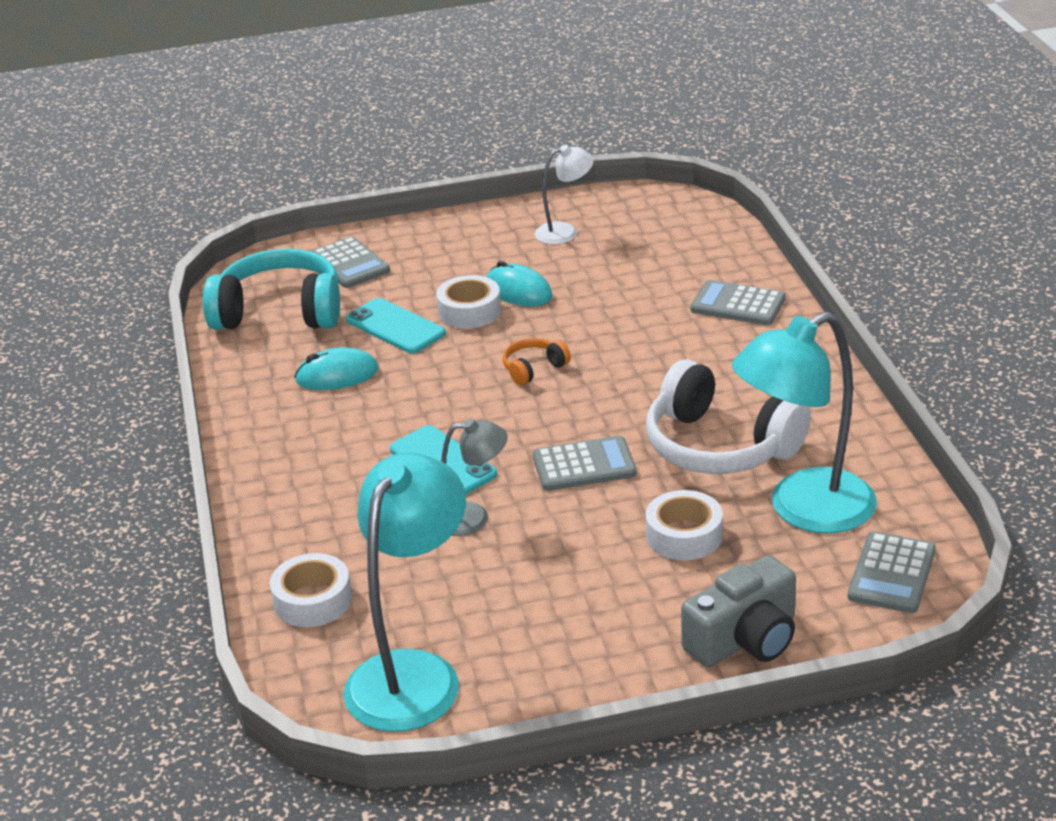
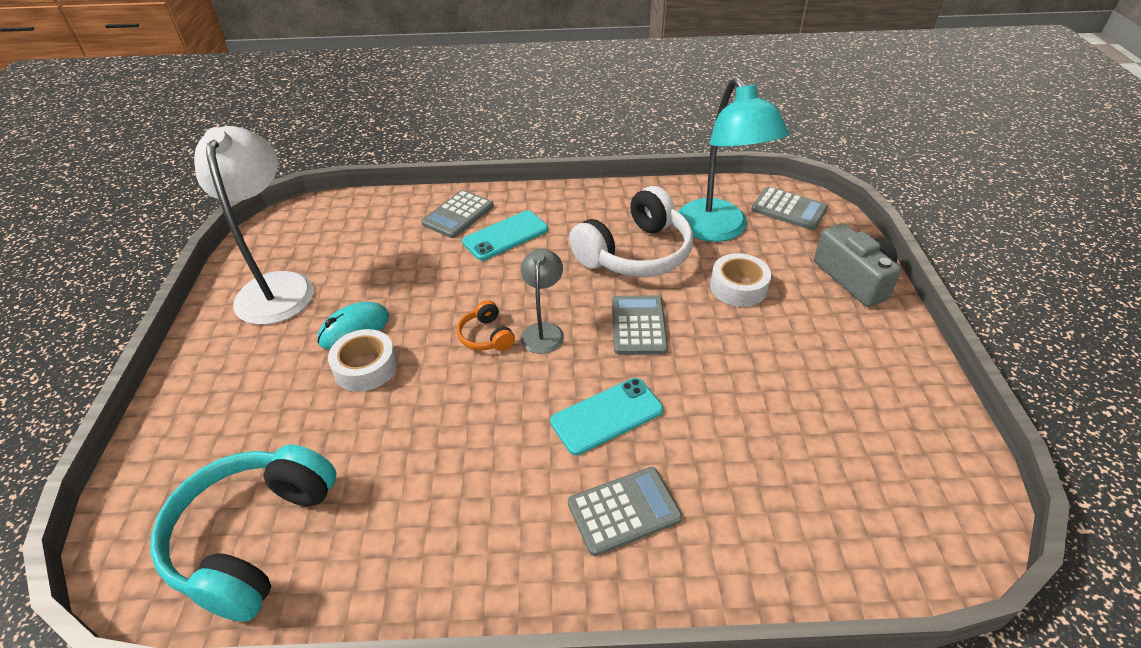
camera: 80 degrees left, 10 degrees up
(312, 600) = (807, 544): white tape -> none
(337, 375) = (420, 489): turquoise mouse -> none
(349, 264) = (200, 457): grey calculator -> grey calculator (624, 511)
(395, 327) = (356, 428): turquoise phone -> turquoise phone (505, 236)
(413, 673) = (909, 471): turquoise lamp -> none
(473, 518) = (696, 404): grey lamp -> grey lamp (543, 331)
(565, 232) = (277, 286): white lamp -> white lamp, size x1.91

